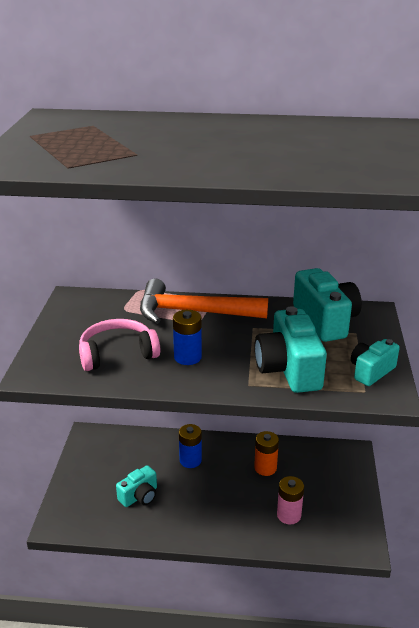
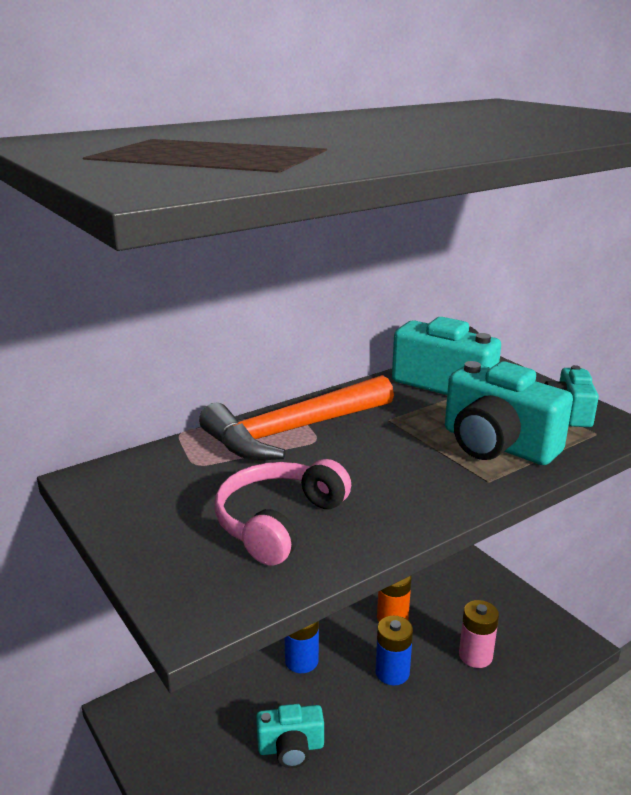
camera: 40 degrees left, 5 degrees down
(139, 496) = (291, 748): turquoise camera -> turquoise camera turned 75 degrees clockwise
(187, 357) = (373, 483): blue battery -> blue battery (392, 672)

